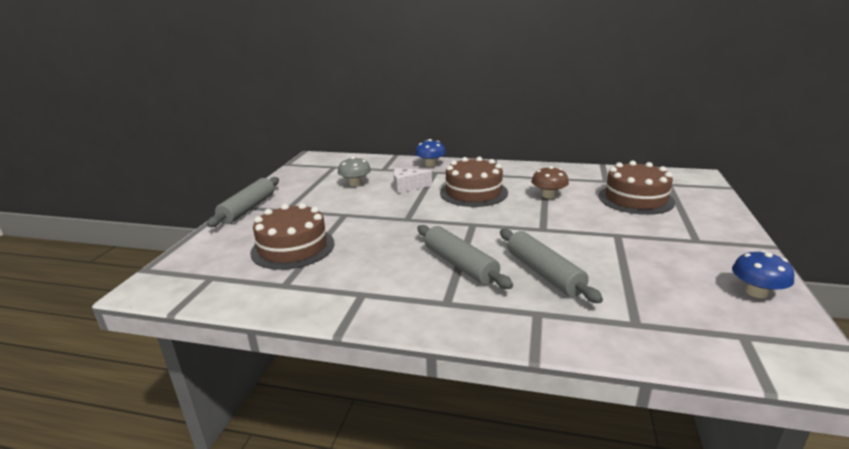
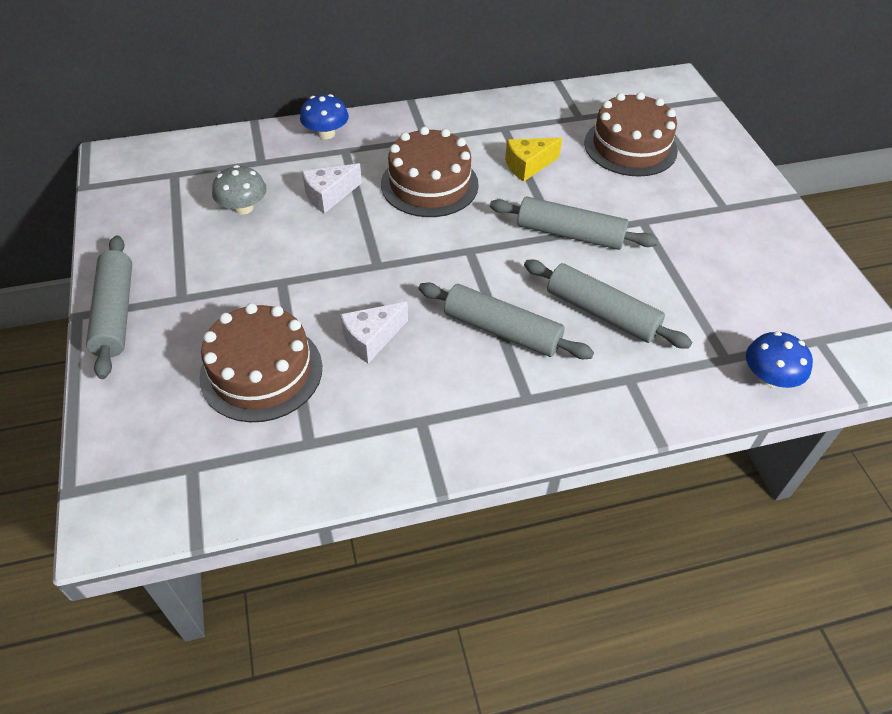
camera: 30 degrees left, 25 degrees up
(370, 249) = (371, 339): none -> white cheese
(548, 195) = (528, 166): brown mushroom -> yellow cheese
(553, 230) = (570, 234): none -> grey rolling pin
(756, 292) = (807, 274): blue mushroom -> blue mushroom (769, 377)

